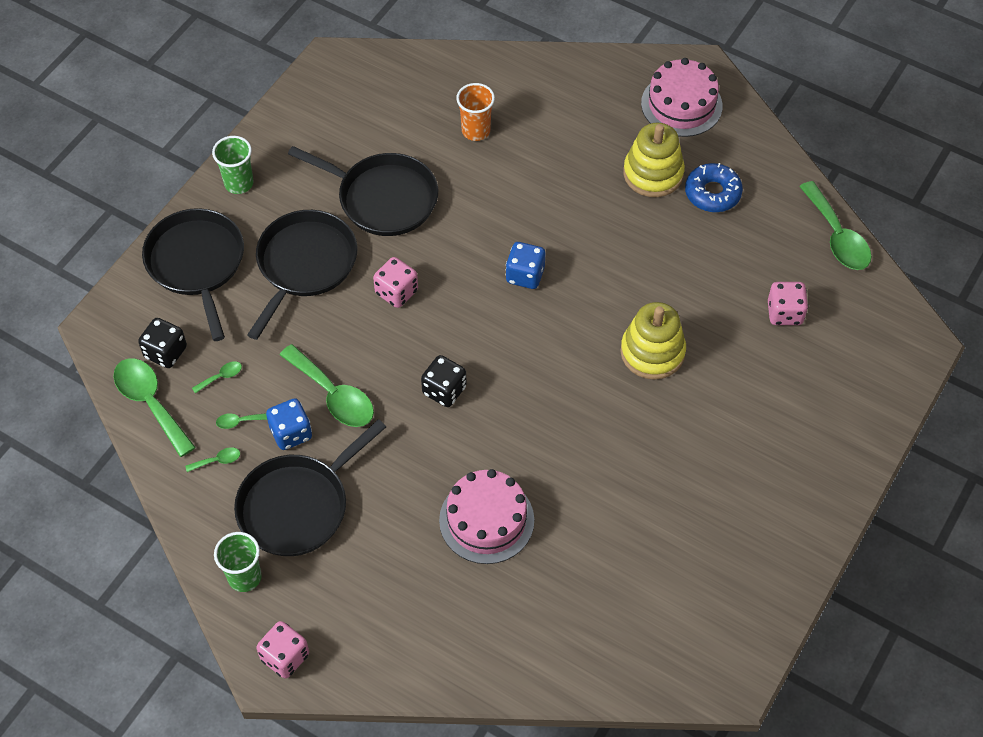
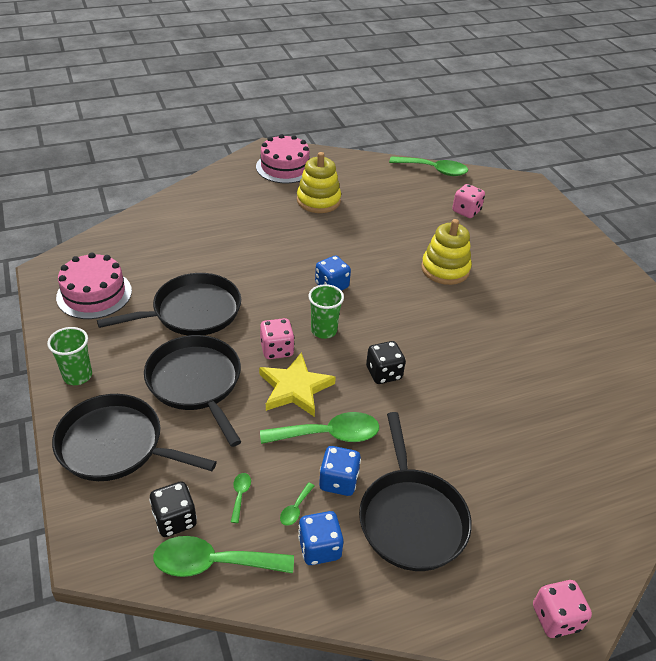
camera: 55 degrees left, 15 degrees down
(217, 461) = (319, 548): green spoon -> blue dice
(244, 577) = (453, 600): green cup -> green cup (324, 330)
(363, 337) = (295, 388): none -> yellow star
(476, 131) = (196, 244): orange cup -> none
(486, 520) = (512, 414): pink cake -> pink cake (94, 294)
(712, 193) = (357, 190): blue donut -> none

